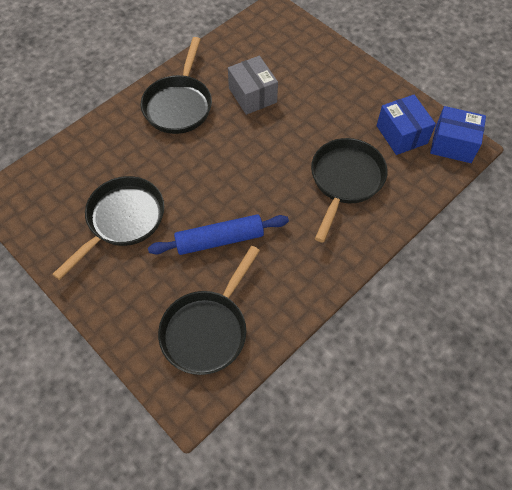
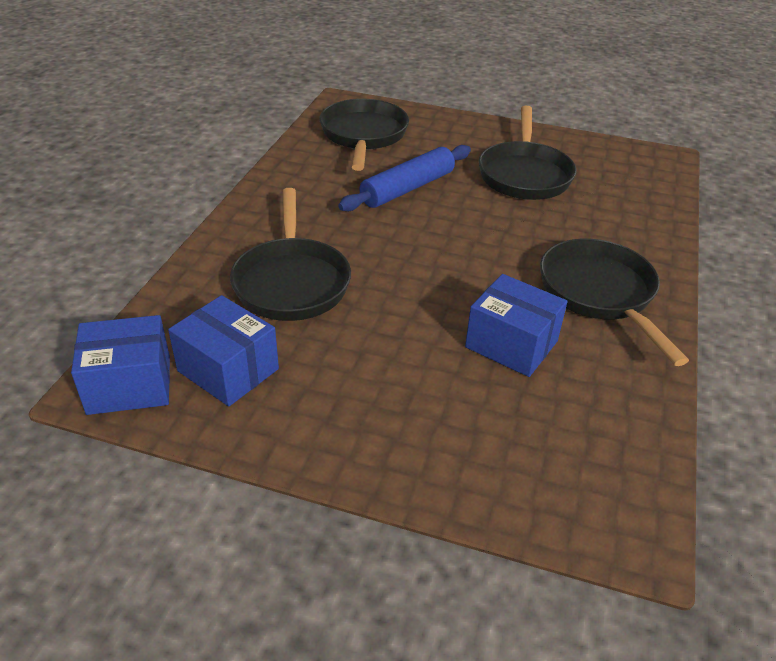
camera: 150 degrees right, 20 degrees down
(252, 95) = (511, 344): grey box -> blue box

